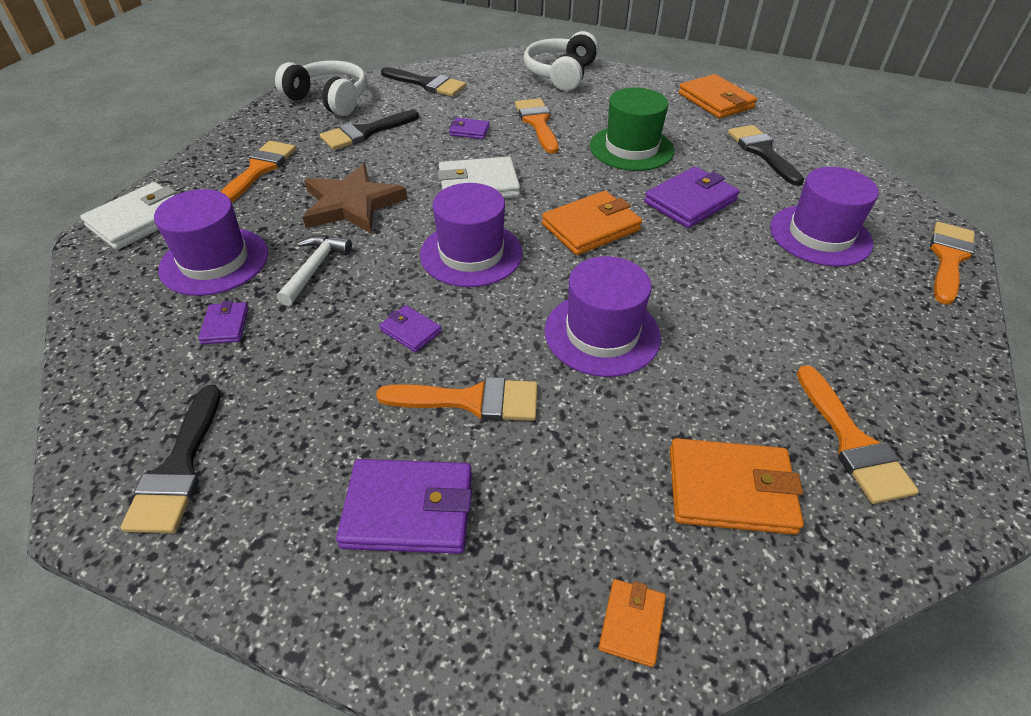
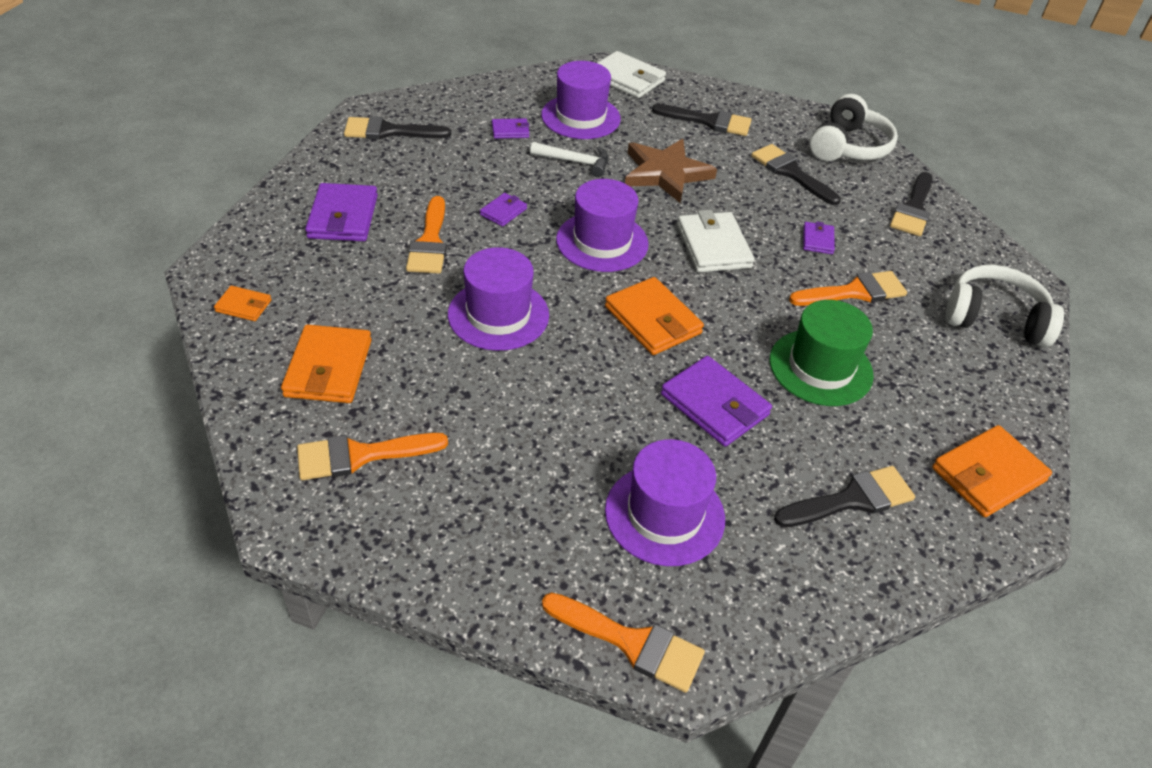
camera: 85 degrees right, 0 degrees up
(259, 169) = (709, 121): orange brush -> black brush

